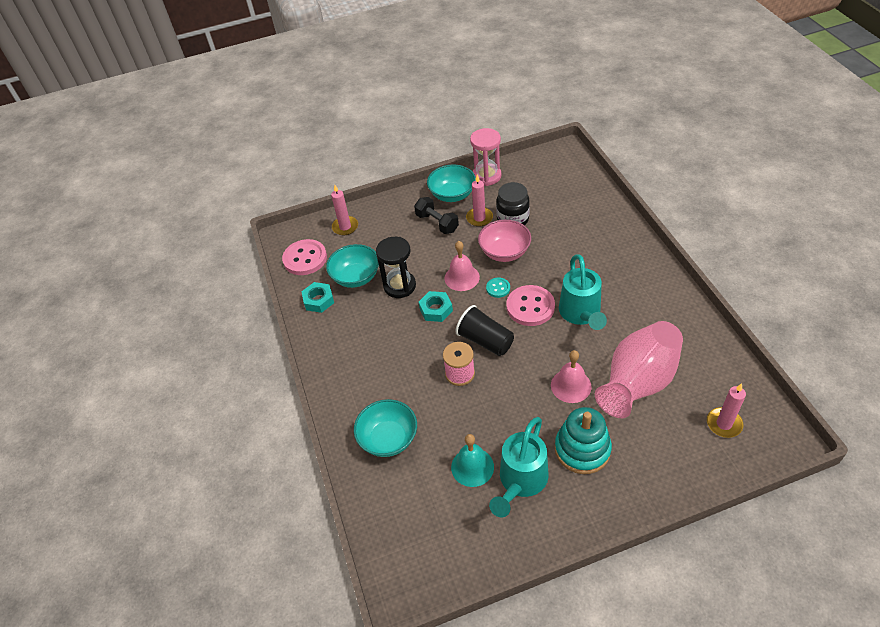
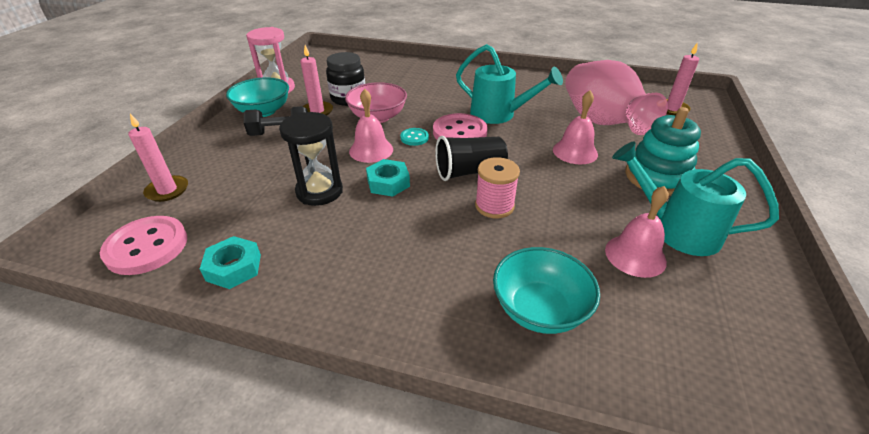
camera: 60 degrees left, 10 degrees down
(356, 277) = (253, 217): turquoise bowl -> none
(472, 467) = (635, 255): turquoise bell -> pink bell
(520, 481) = (676, 230): turquoise watering can -> turquoise watering can turned 150 degrees clockwise

